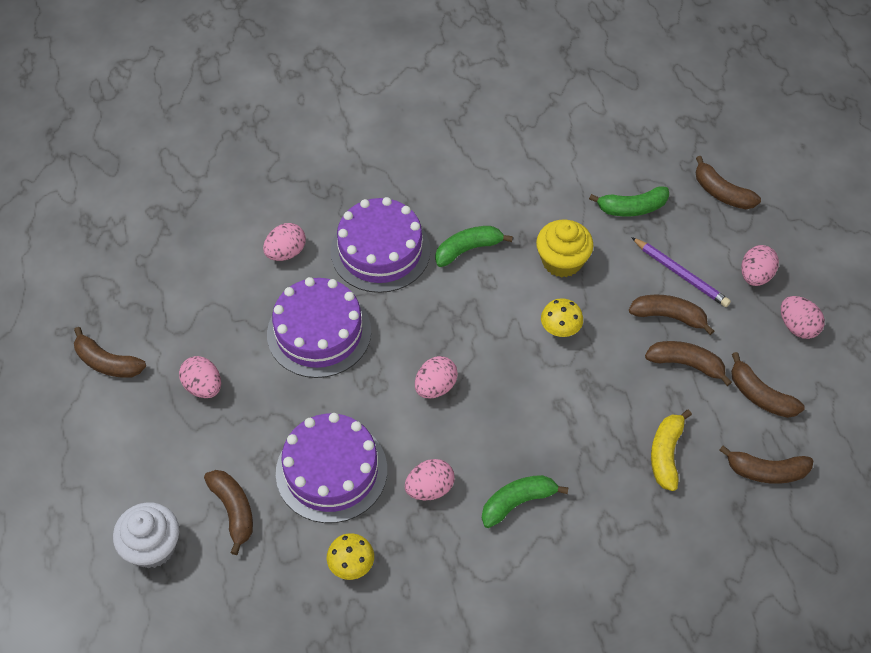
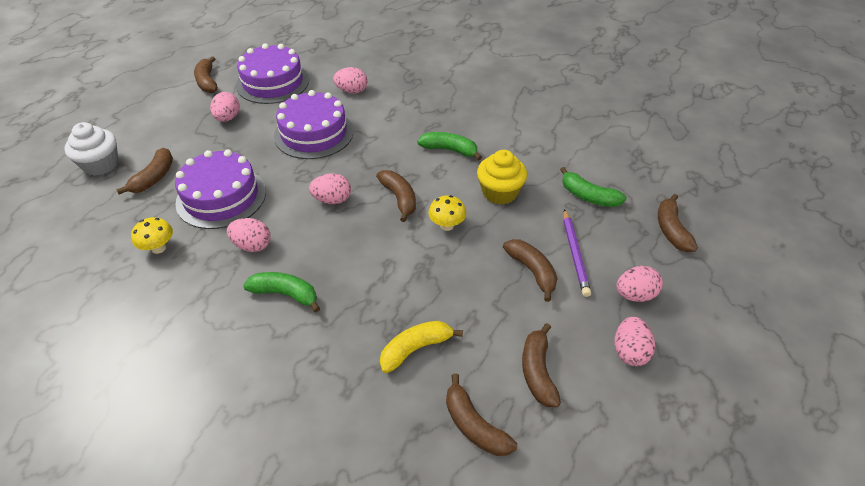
camera: 45 degrees right, 10 degrees down
(380, 251) = (400, 120): purple cake -> purple cake (273, 82)
(686, 364) = (506, 308): brown banana -> brown banana (399, 198)

